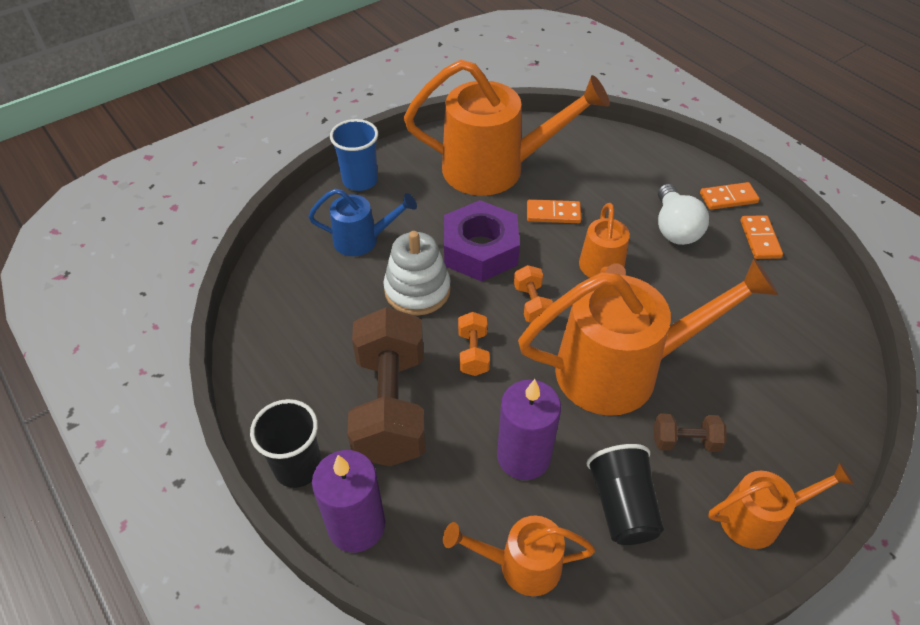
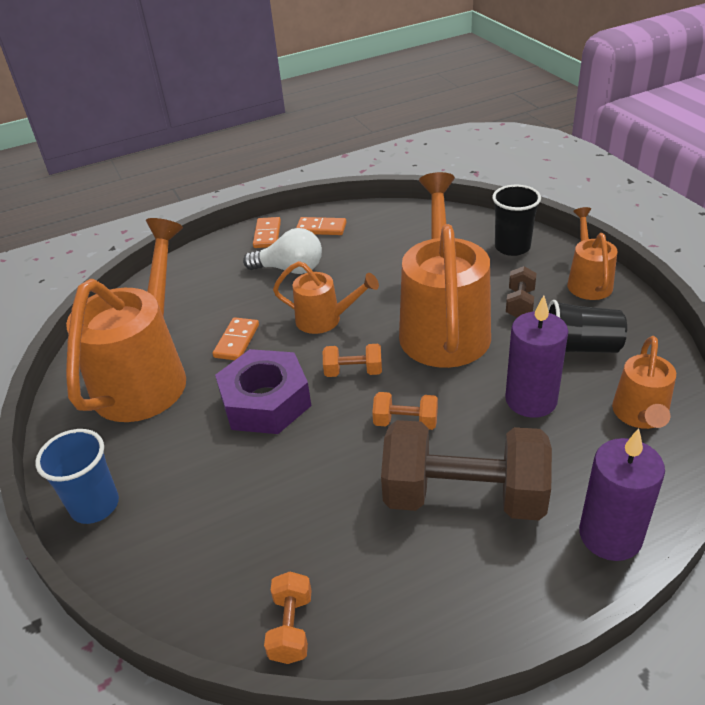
camera: 75 degrees left, 10 degrees down
(263, 310) = (291, 627): none -> orange dumbbell
(298, 467) = (539, 589): black cup -> black cup (512, 247)
(363, 240) = (206, 508): blue watering can -> none
(417, 290) = (306, 460): white stacking toy -> none

